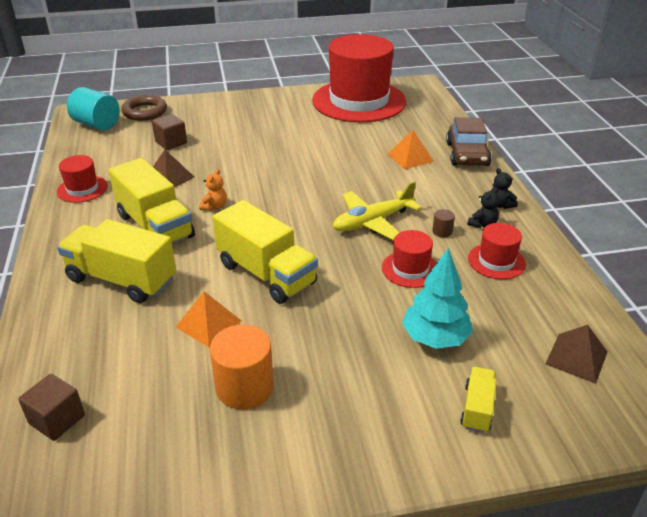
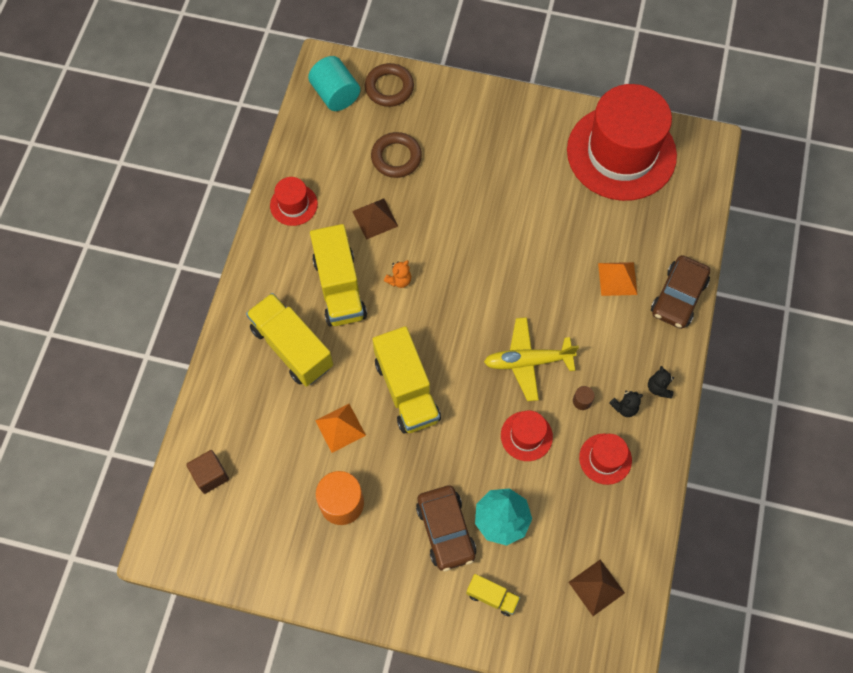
camera: 25 degrees right, 30 degrees up
(171, 142) = (396, 157): brown cube -> brown ring
(381, 368) = (445, 530): none -> brown car
(477, 408) = (492, 597): yellow truck -> yellow truck turned 75 degrees clockwise

